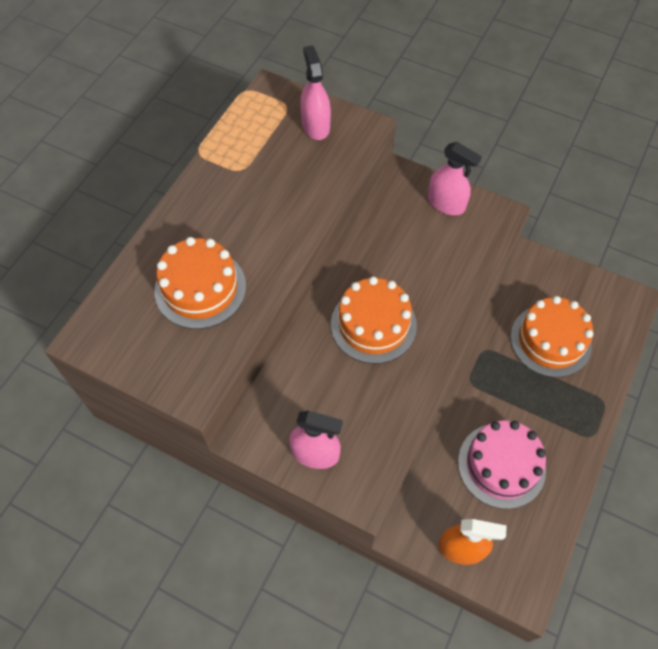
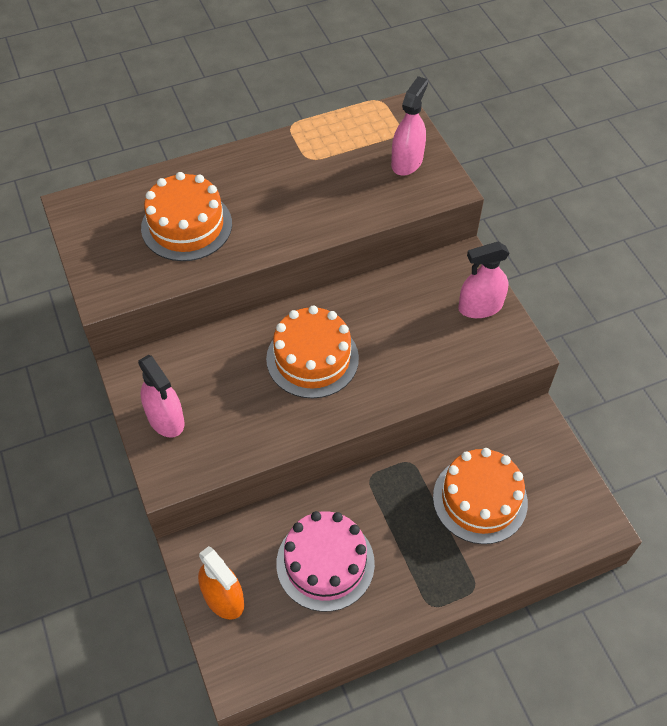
camera: 40 degrees right, 5 degrees down
(446, 203) = (480, 307): pink spray bottle -> pink spray bottle turned 90 degrees clockwise

